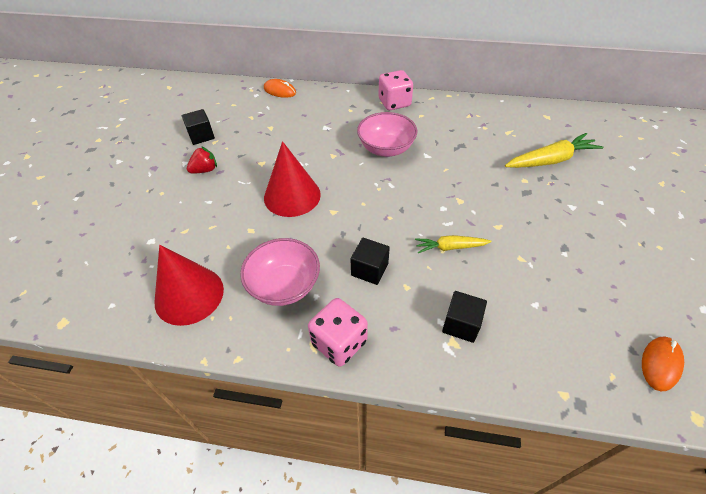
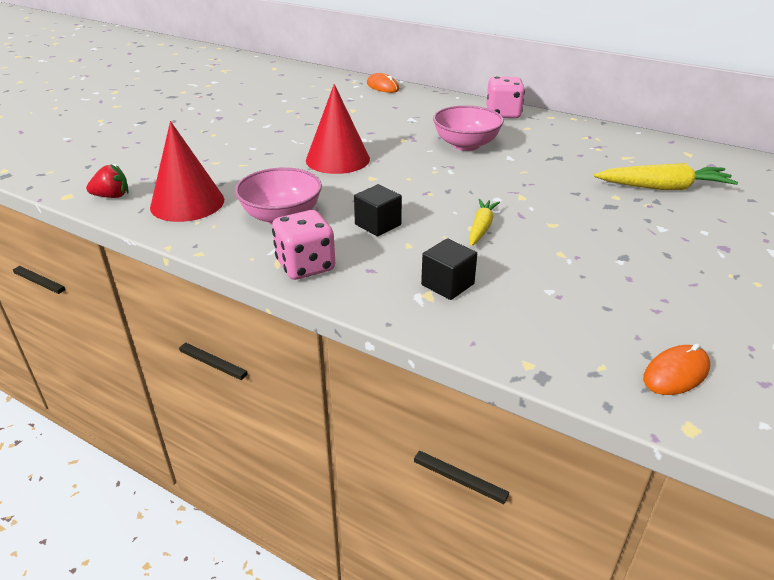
camera: 20 degrees right, 15 degrees down
(201, 136) = (279, 104): black cube -> none
(205, 170) = (265, 127): red strawberry -> red strawberry (112, 196)
(450, 247) = (481, 228): yellow carrot -> yellow carrot turned 90 degrees clockwise

